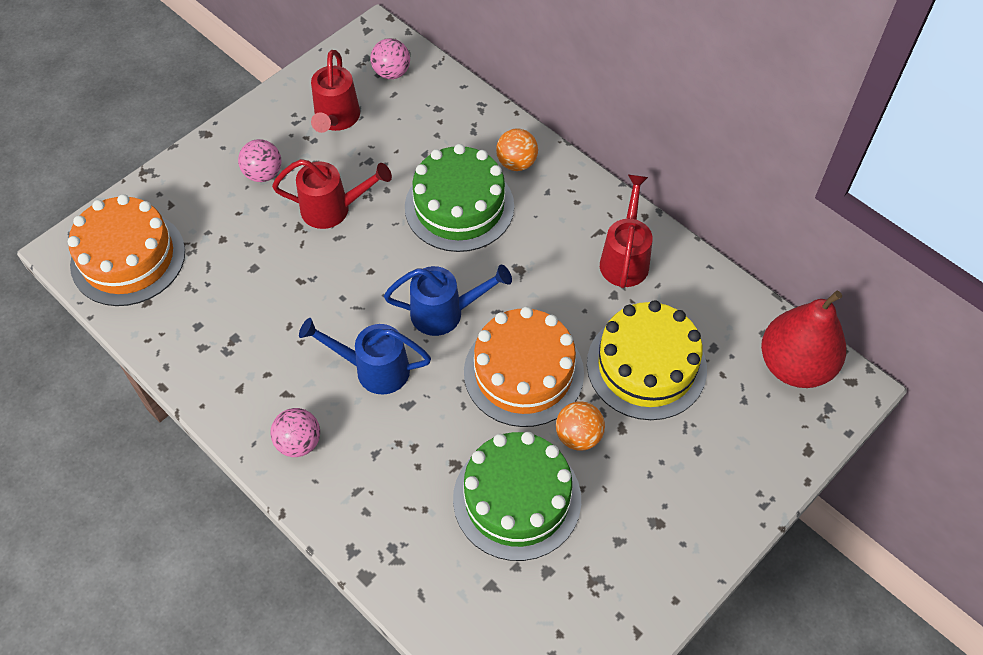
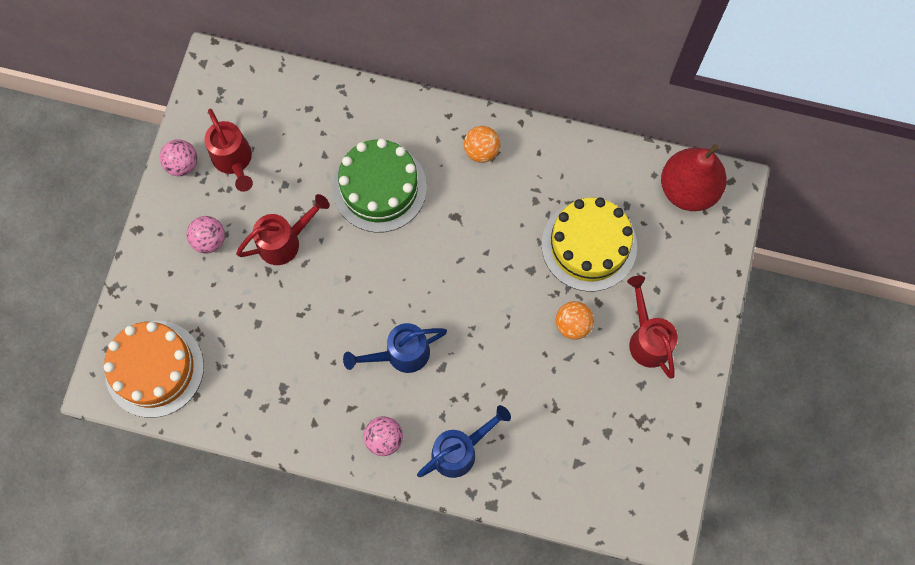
camera: 30 degrees left, 15 degrees up
(391, 73) = (250, 94): pink ball -> pink ball (182, 164)
(444, 313) = (423, 282): blue watering can -> blue watering can (459, 451)
(516, 163) = (399, 126): orange ball -> orange ball (481, 151)
(517, 499) = (558, 393): green cake -> none
(523, 372) = (507, 297): orange cake -> none
(625, 259) = (527, 166): red watering can -> red watering can (647, 339)

